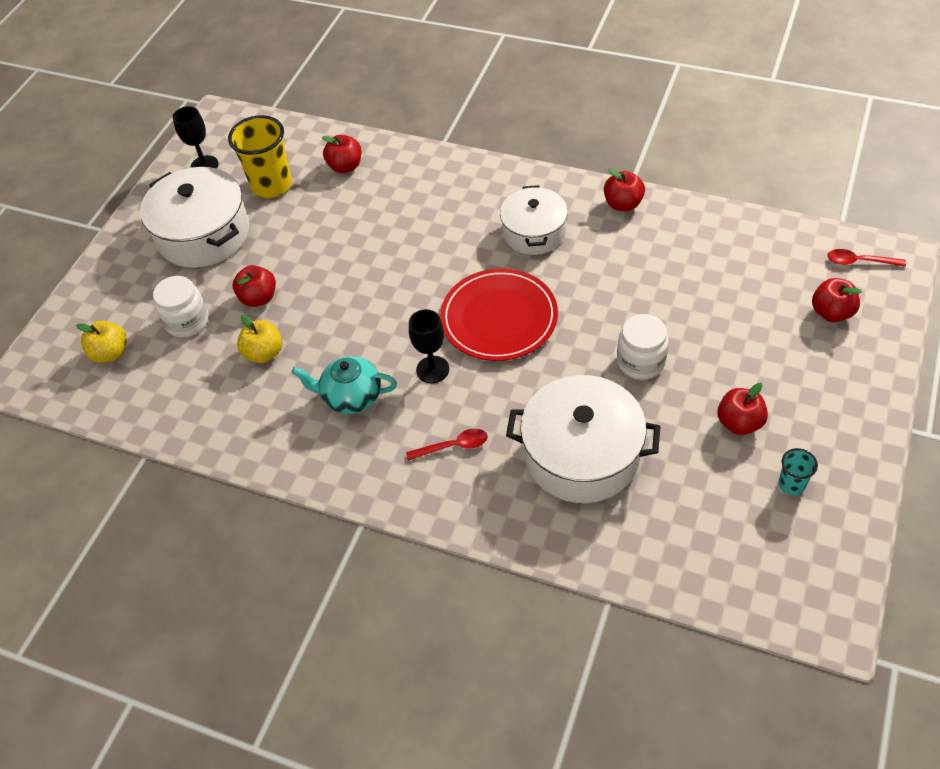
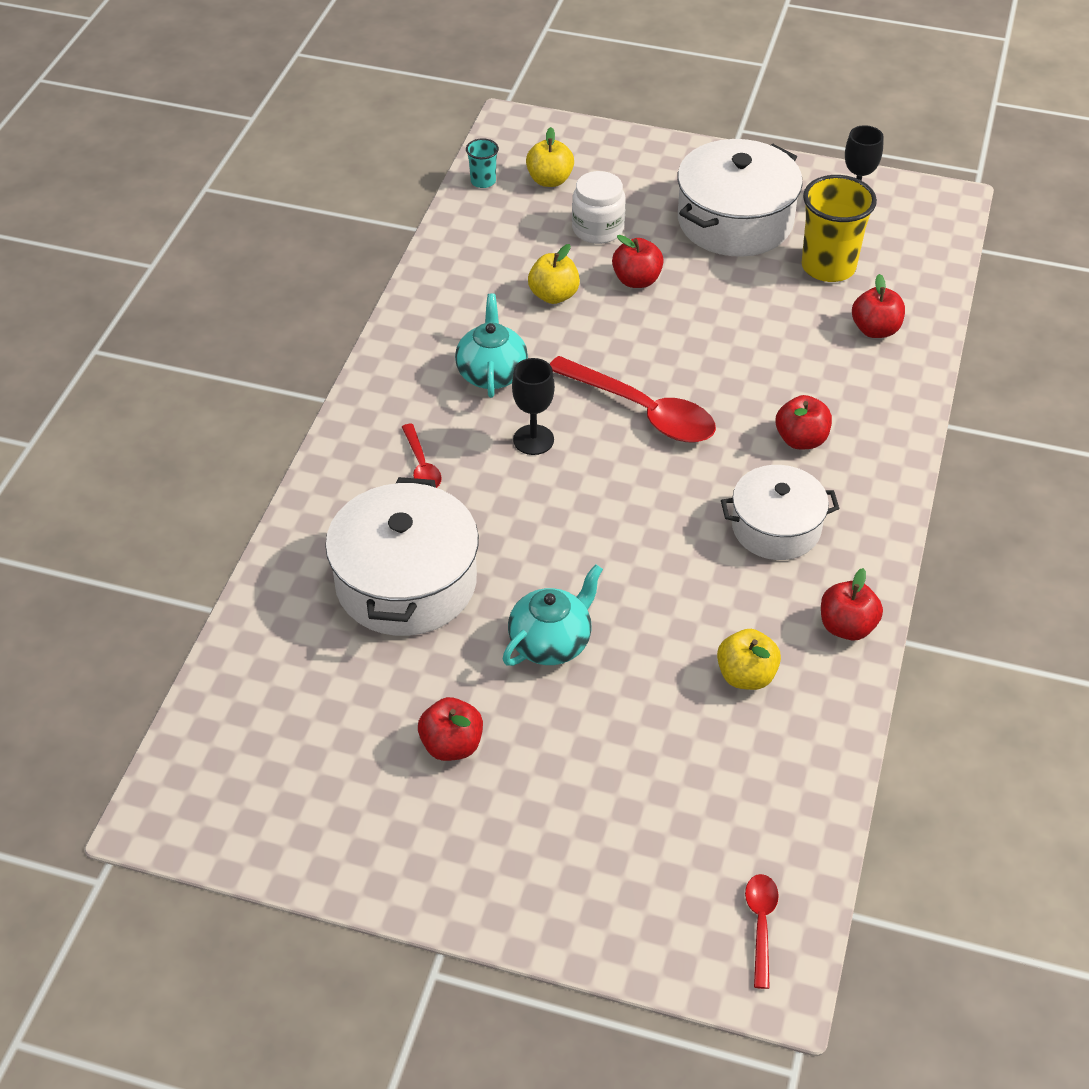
camera: 80 degrees right, 5 degrees down
(409, 300) = (642, 411): none -> red spoon
(499, 318) = (618, 497): red plate -> none
(641, 362) = (551, 642): white jar -> turquoise teapot
(666, 256) = (746, 676): none -> yellow apple
(791, 484) = (354, 795): turquoise cup -> turquoise cup (483, 181)
(831, 312) = (651, 874): red apple -> red apple (801, 440)

